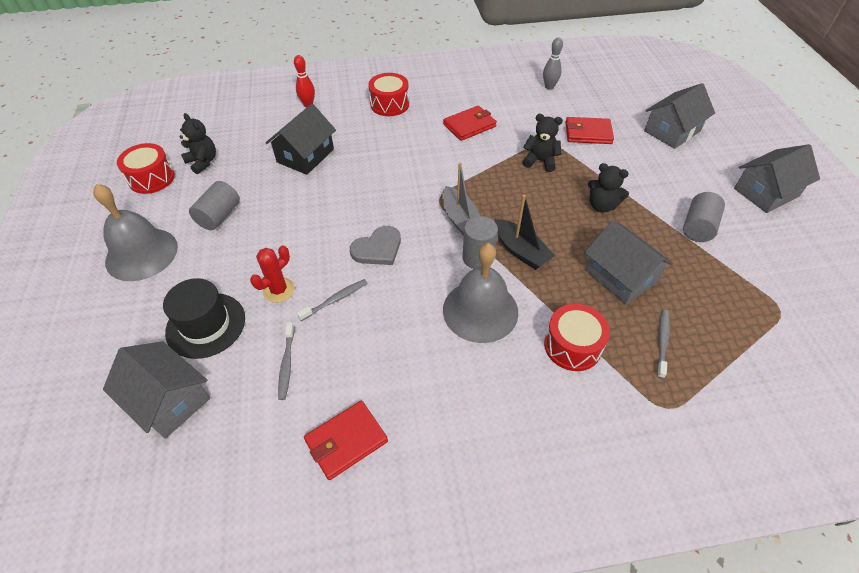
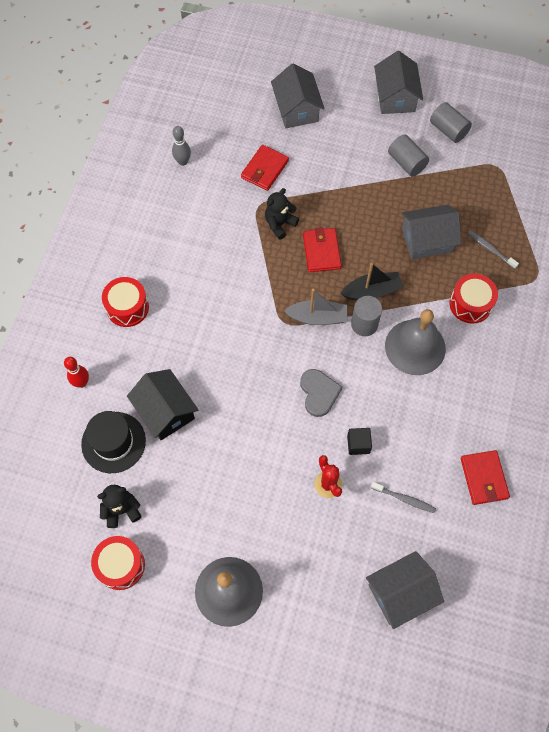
camera: 65 degrees left, 15 degrees up
(206, 325) = (339, 551): black hat -> black hat (113, 442)
(219, 216) = (212, 511): grey cylinder -> grey cylinder (448, 130)
(335, 300) = (358, 444): grey toothbrush -> black cube
(469, 125) = (201, 254): red wallet -> red wallet (321, 251)
(602, 206) = (354, 210): black teddy bear -> none

